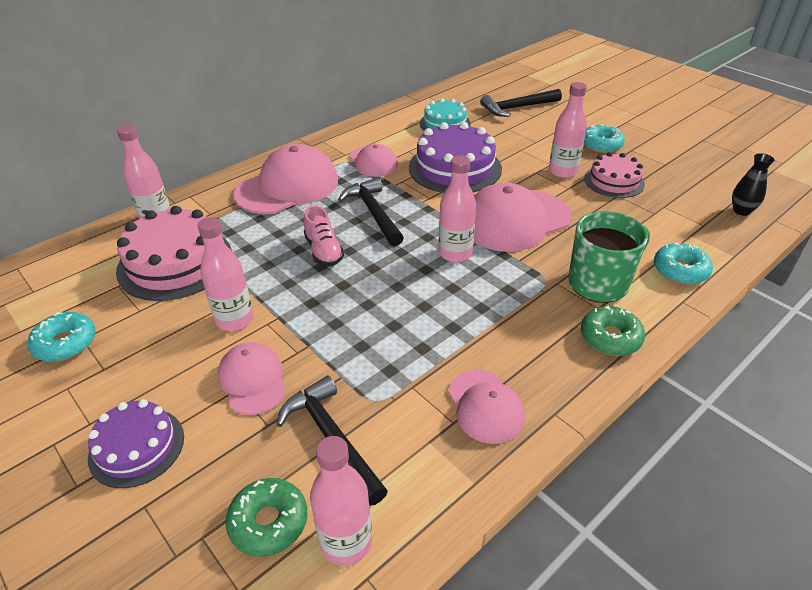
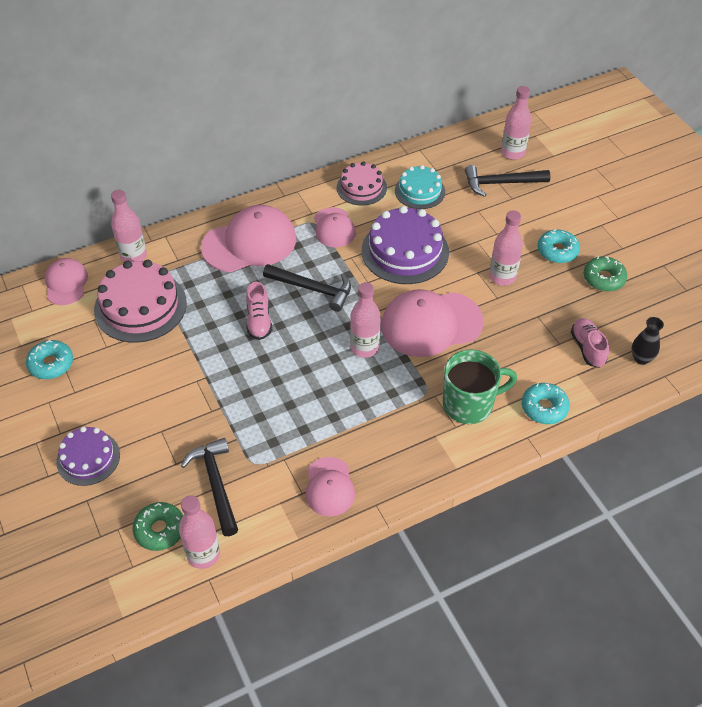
camera: 15 degrees right, 10 degrees up
(234, 319) = (173, 371): pink bottle -> pink bottle (513, 153)
(253, 380) = (174, 426): pink cap -> pink cap (66, 283)
(373, 213) = (313, 289): black hammer -> black hammer turned 120 degrees clockwise
(610, 337) = (450, 455): green donut -> green donut (603, 278)
(614, 181) = (544, 299): pink cake -> pink cake (361, 187)
(684, 212) = (587, 348): none -> pink shoe

